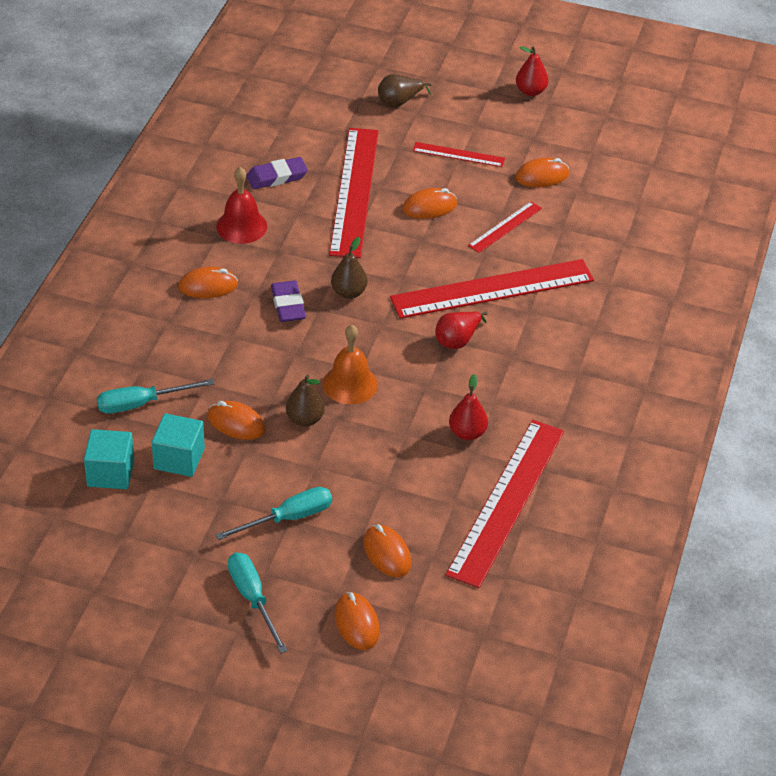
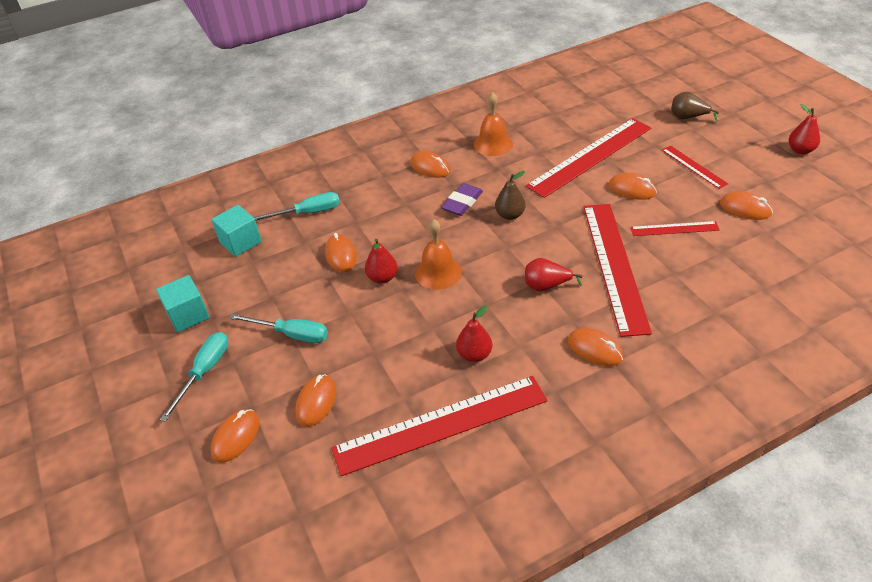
camera: 50 degrees right, 0 degrees up
(141, 404) = (307, 213): turquoise screwdriver -> turquoise screwdriver turned 135 degrees clockwise
(179, 458) = (284, 256): turquoise cube -> turquoise cube (188, 315)
(241, 226) = (493, 144): red bell -> orange bell
(277, 177) = (550, 126): purple eraser -> none
(305, 419) = (382, 278): brown pear -> red pear
(492, 289) = (614, 265): red ruler -> red ruler turned 60 degrees clockwise
(554, 370) = (595, 349): none -> orange mouse

